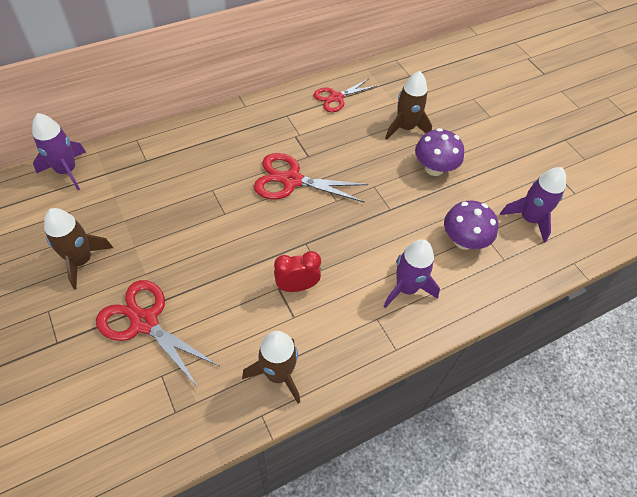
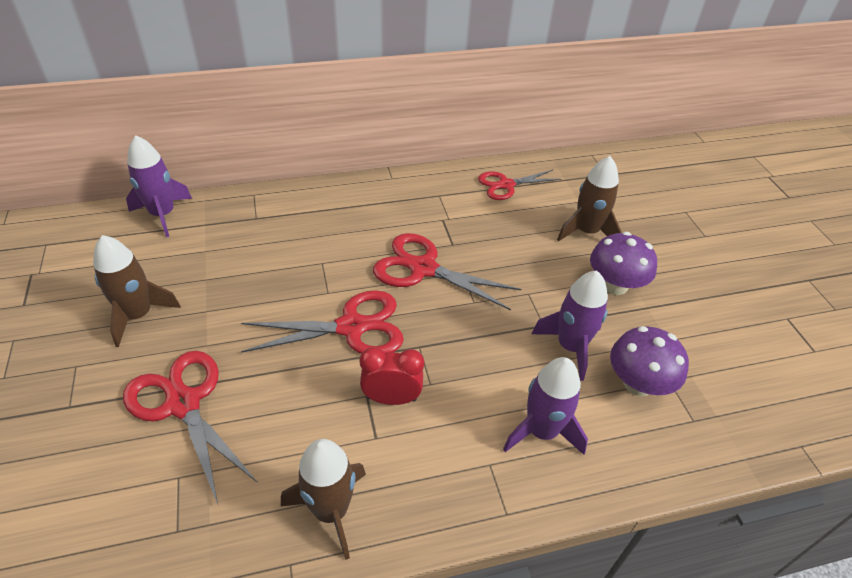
camera: 15 degrees right, 10 degrees down
(251, 238) = (351, 327): none -> red scissors
(529, 219) = (739, 373): purple rocket -> purple rocket (570, 347)

